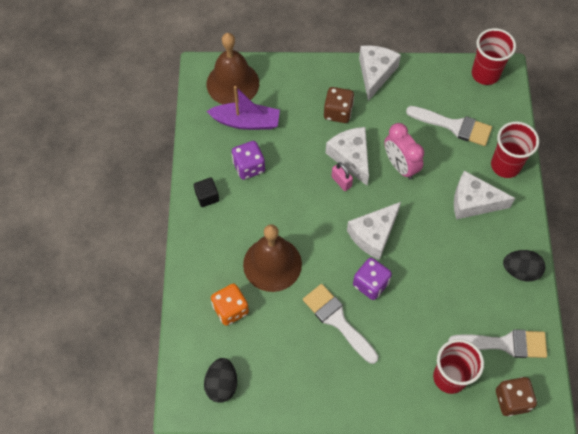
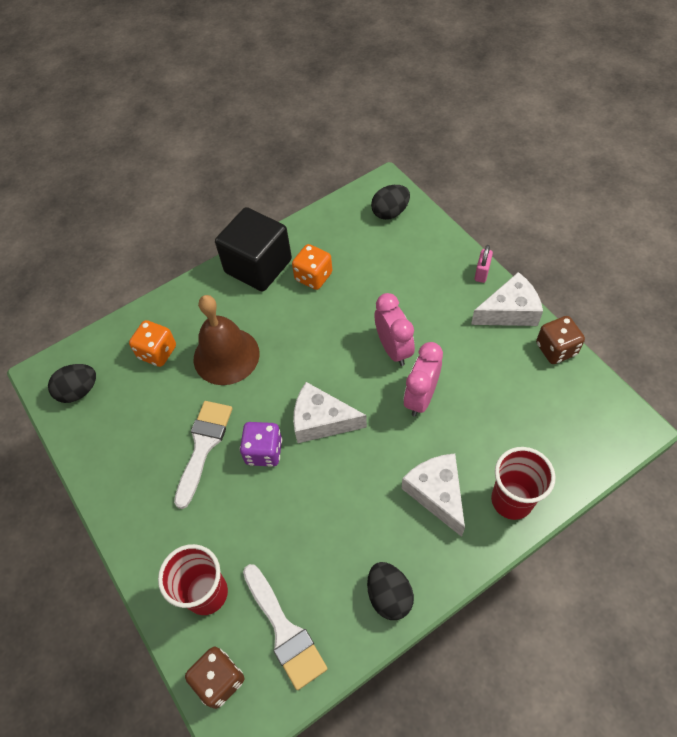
camera: 60 degrees right, 5 degrees down
(207, 196) = (258, 266): black cube -> black cube, size x2.39
(232, 83) = (390, 212): brown bell -> black egg
(246, 122) = (359, 246): purple boat -> none
(249, 167) = (313, 277): purple dice -> orange dice
(338, 112) = (434, 308): brown dice -> brown dice (556, 349)
(341, 182) = (359, 357): pink padlock -> pink padlock (482, 273)
(351, 157) = (393, 349): white cheese -> pink clock
(454, 126) = (514, 419): white brush -> none
(485, 74) = (610, 410): red cup -> none

